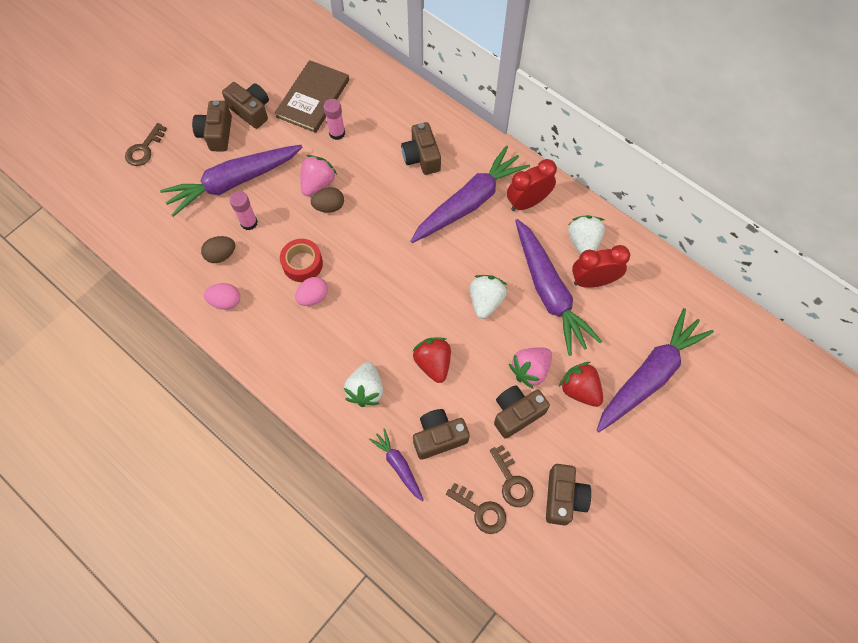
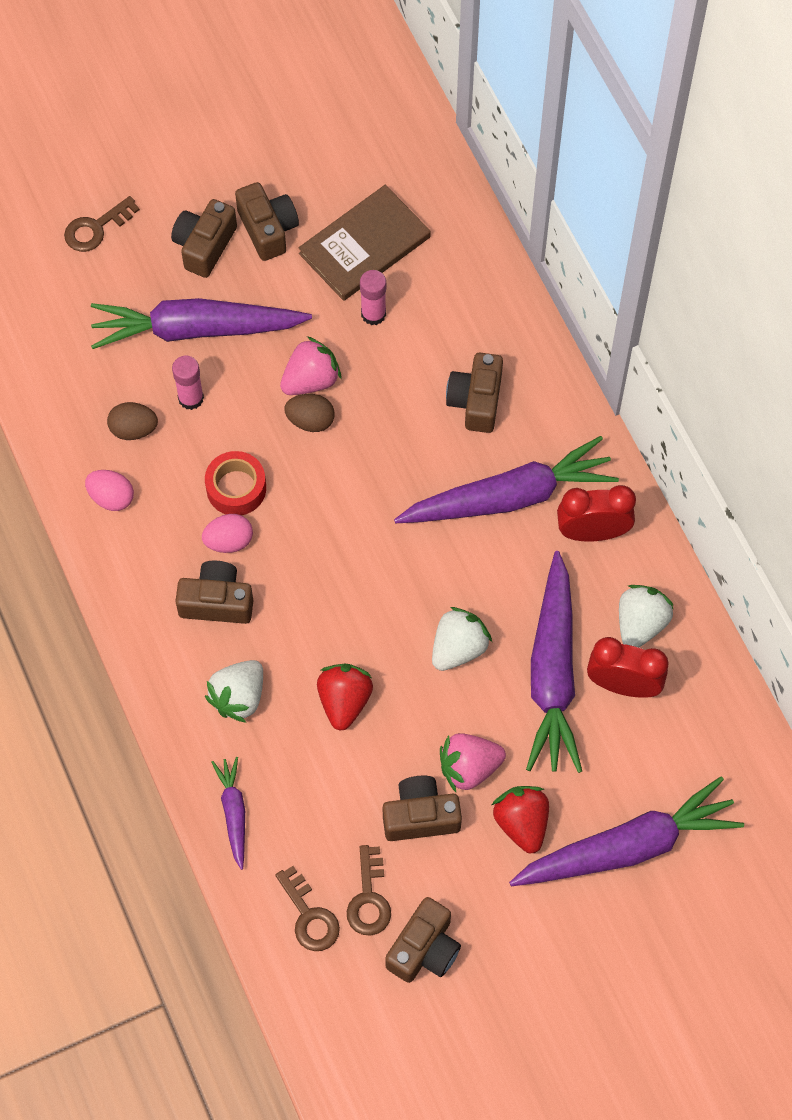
camera: 25 degrees right, 0 degrees up
(439, 437) = (303, 800): brown camera -> brown camera (217, 601)

